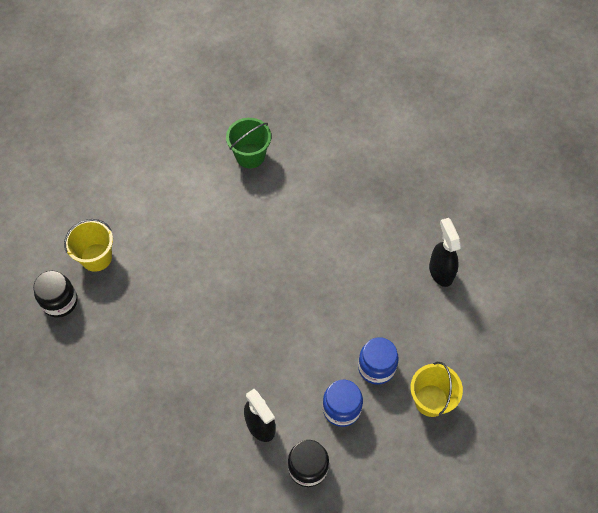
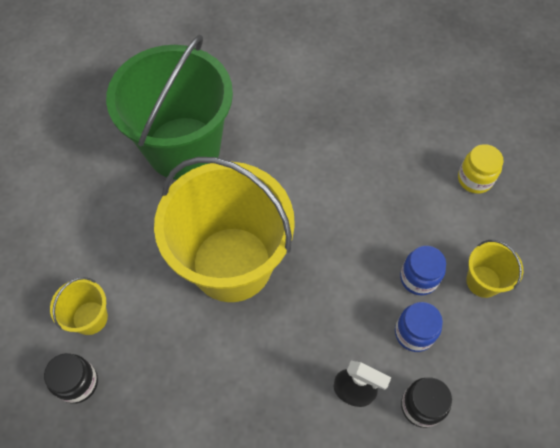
camera: 30 degrees left, 0 degrees up
(229, 273) = (232, 264): none -> yellow bucket
(250, 156) = (183, 148): green bucket -> green bucket, size x2.41
(441, 271) = (415, 166): black spray bottle -> none
(487, 310) = (474, 179): none -> yellow jar

